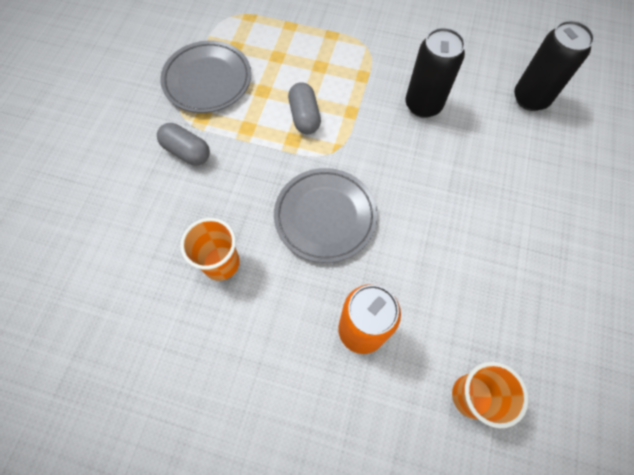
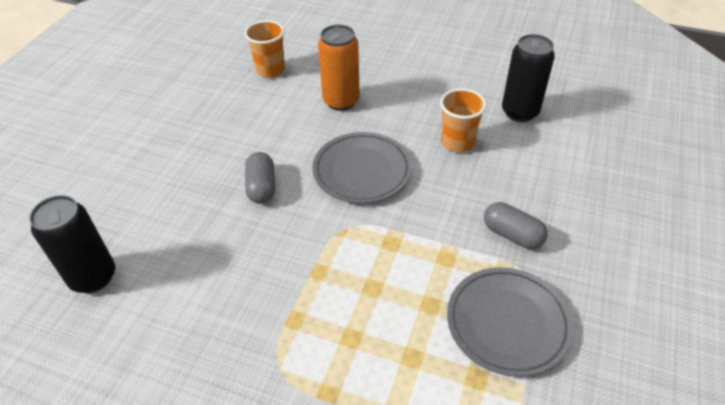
camera: 175 degrees left, 20 degrees down
(304, 116) = (377, 268): grey capsule -> grey capsule (261, 187)
(423, 105) = (228, 275): black can -> black can (519, 112)

